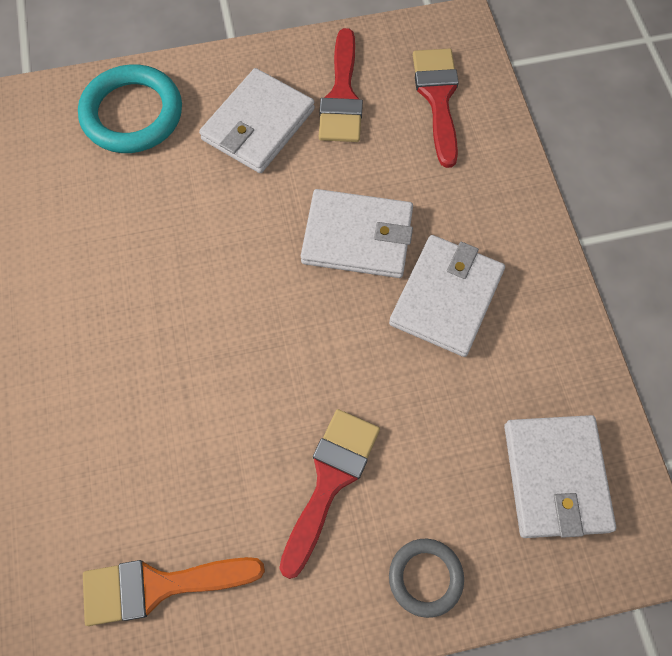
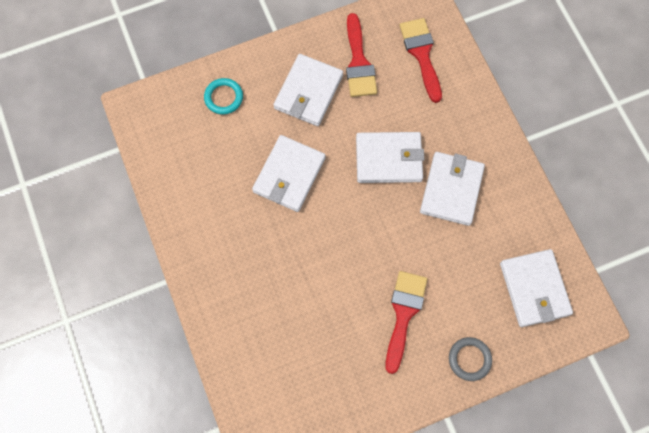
camera: 10 degrees left, 5 degrees up
(132, 114) = (224, 97): turquoise ring -> turquoise ring, size x0.57
(159, 586) = (318, 391): orange brush -> none
(199, 236) = (289, 175): none -> white wallet

